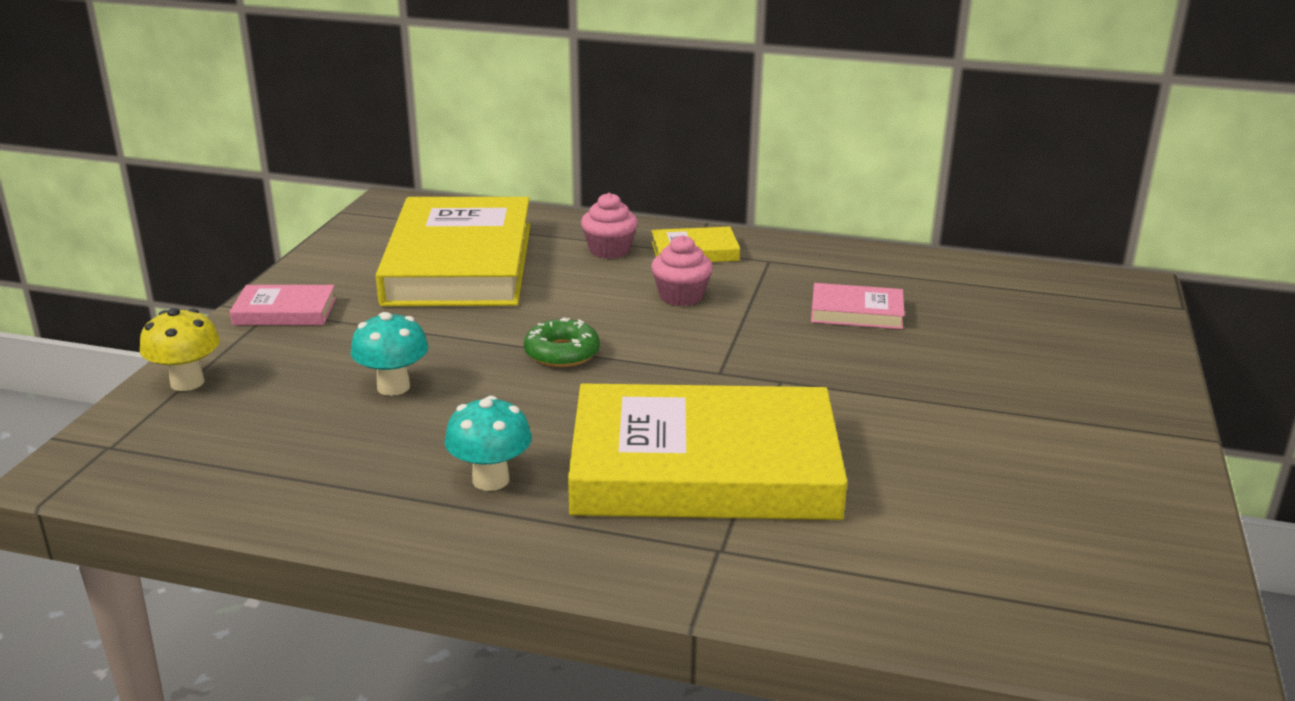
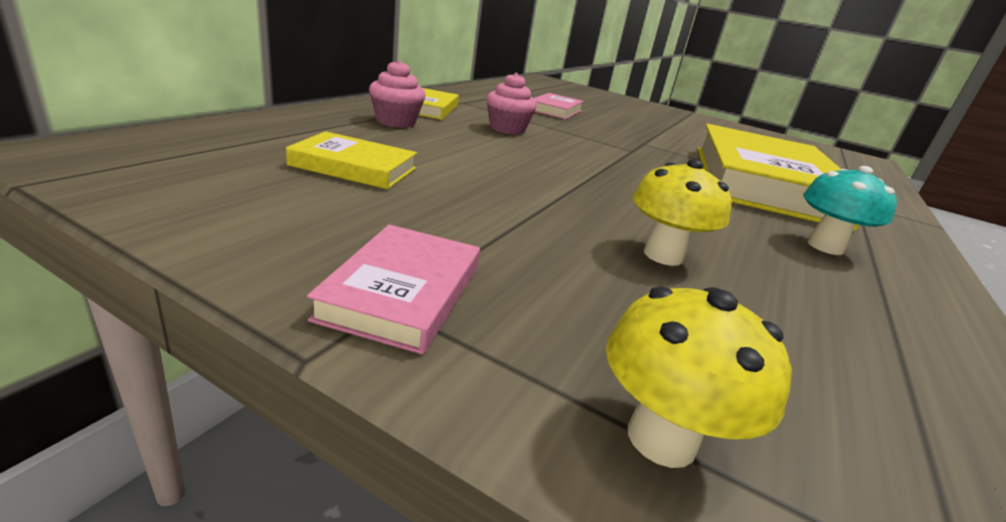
camera: 80 degrees left, 0 degrees up
(393, 387) = (663, 255): turquoise mushroom -> yellow mushroom
(459, 263) = (354, 167): yellow book -> yellow book, size x0.43
(562, 353) = (595, 178): green donut -> none

